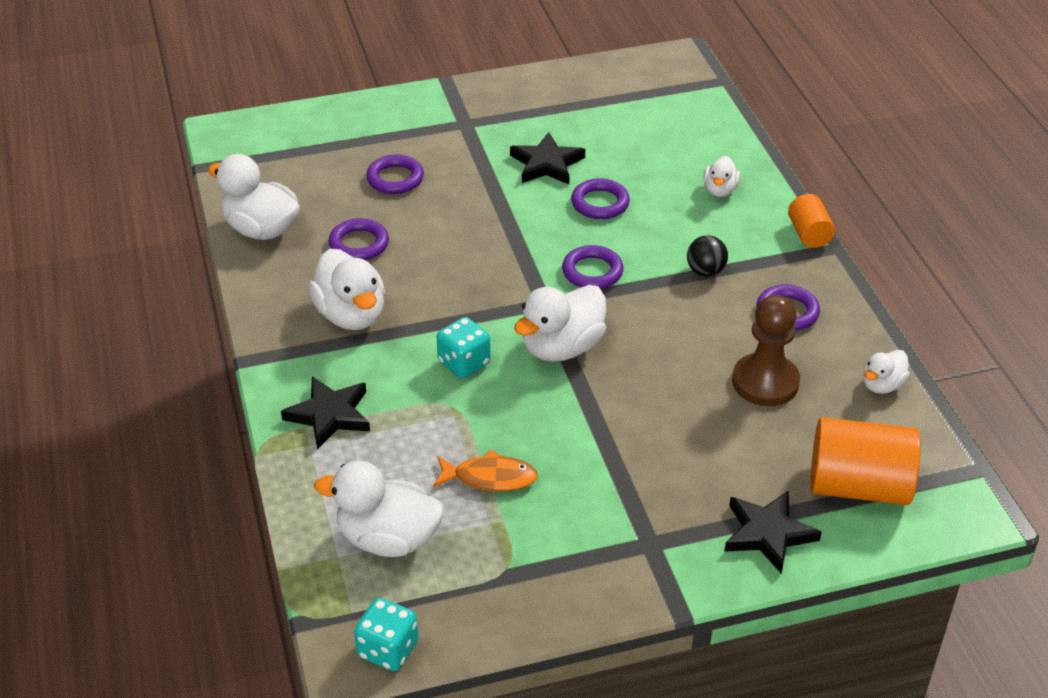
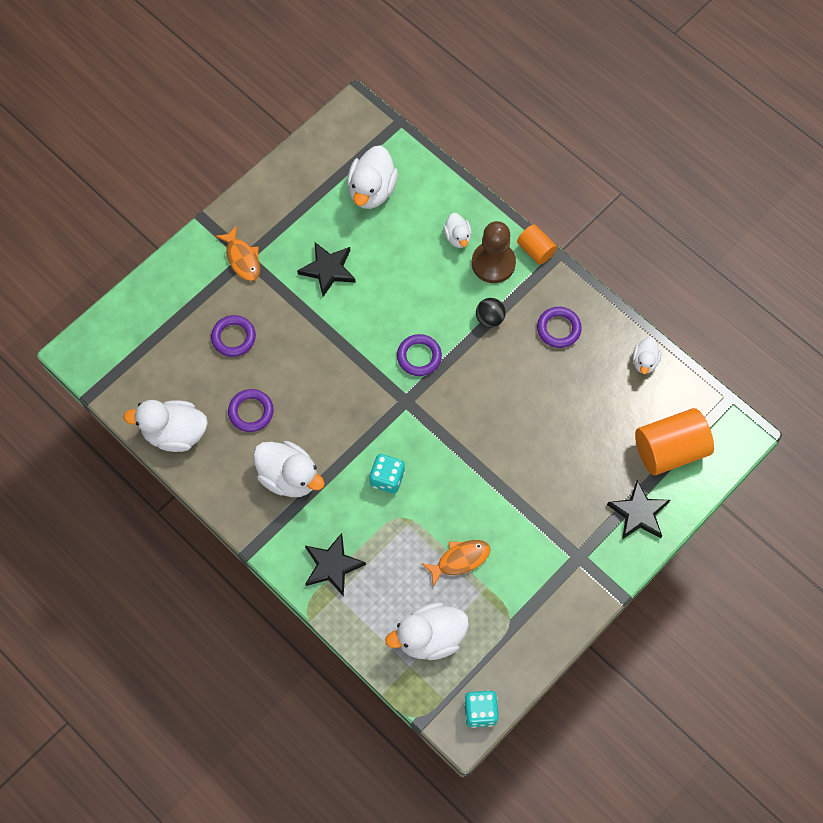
camera: 30 degrees left, 25 degrees up
(460, 123) = (242, 259): none -> orange fish
(562, 347) = (439, 433): white duck -> white duck (372, 190)
(600, 203) = (386, 290): purple ring -> none
(765, 382) = (576, 396): brown pawn -> brown pawn (493, 263)

